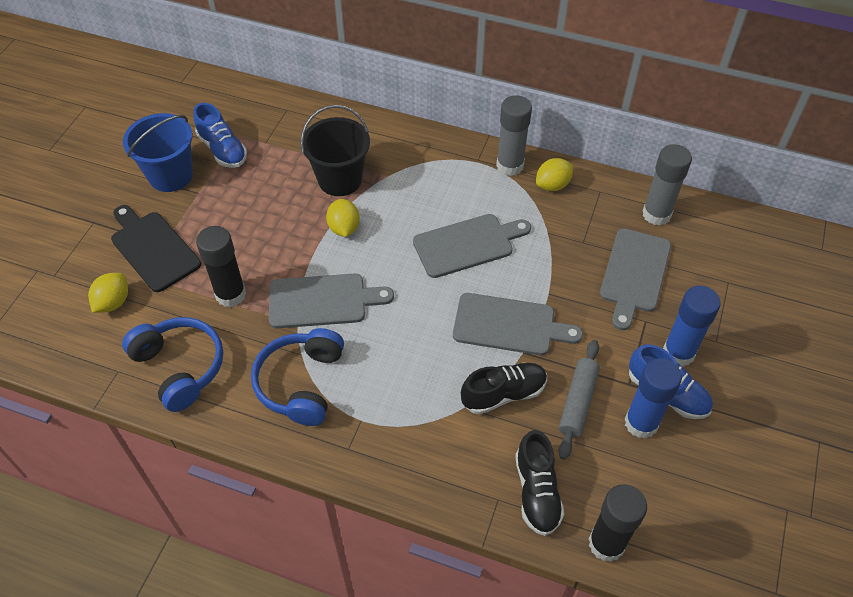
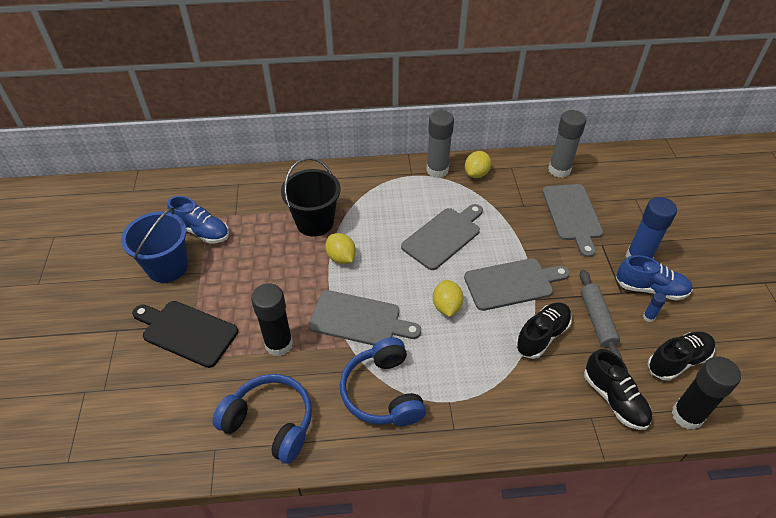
camera: 25 degrees left, 5 degrees down
(113, 302) = (175, 391): yellow lemon -> yellow lemon (446, 306)
(322, 301) = (359, 320): grey cutting board -> grey cutting board turned 45 degrees clockwise
(639, 484) = (678, 361): none -> black shoe
(641, 423) = (648, 317): blue glue stick -> blue glue stick, size x0.43

